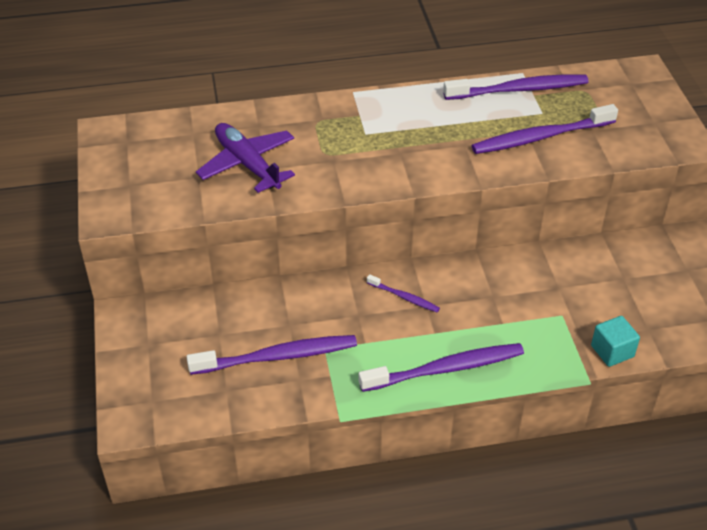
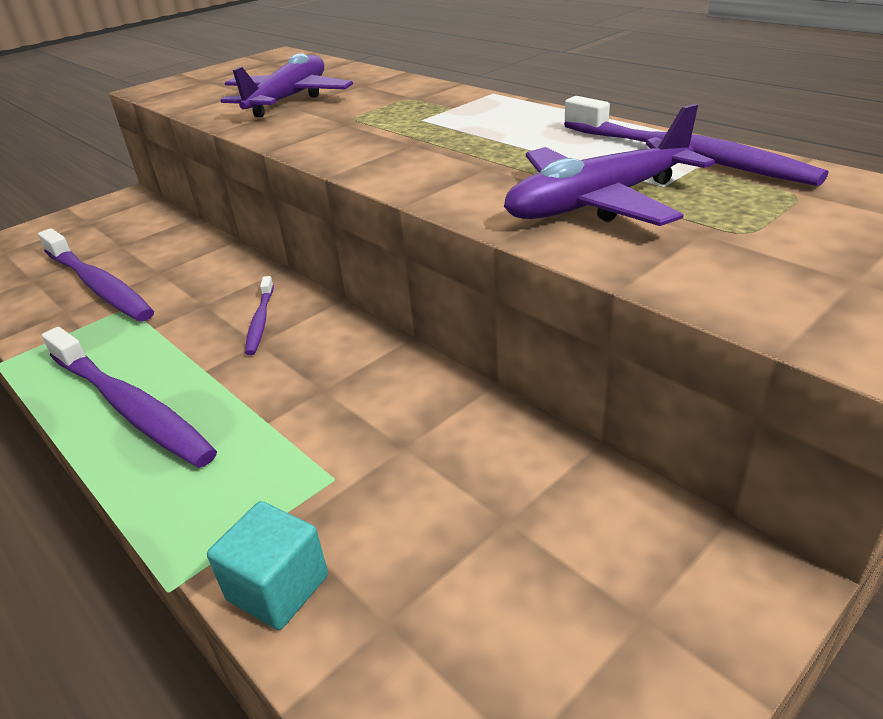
camera: 60 degrees right, 10 degrees down
(540, 137) = (597, 203): purple toothbrush -> purple plane

